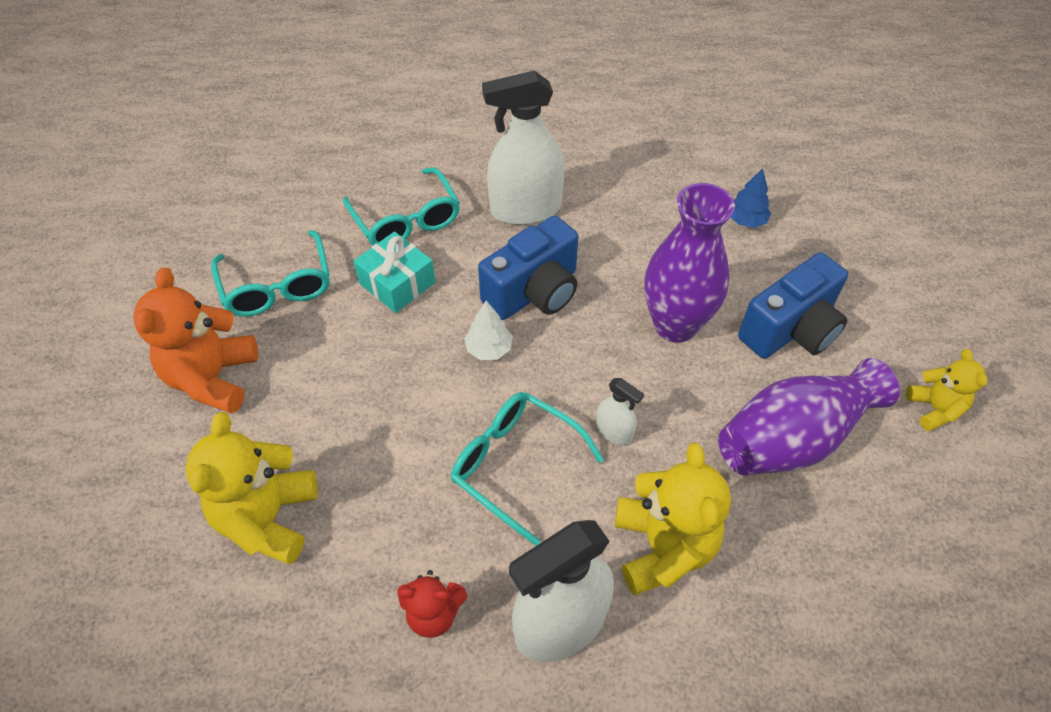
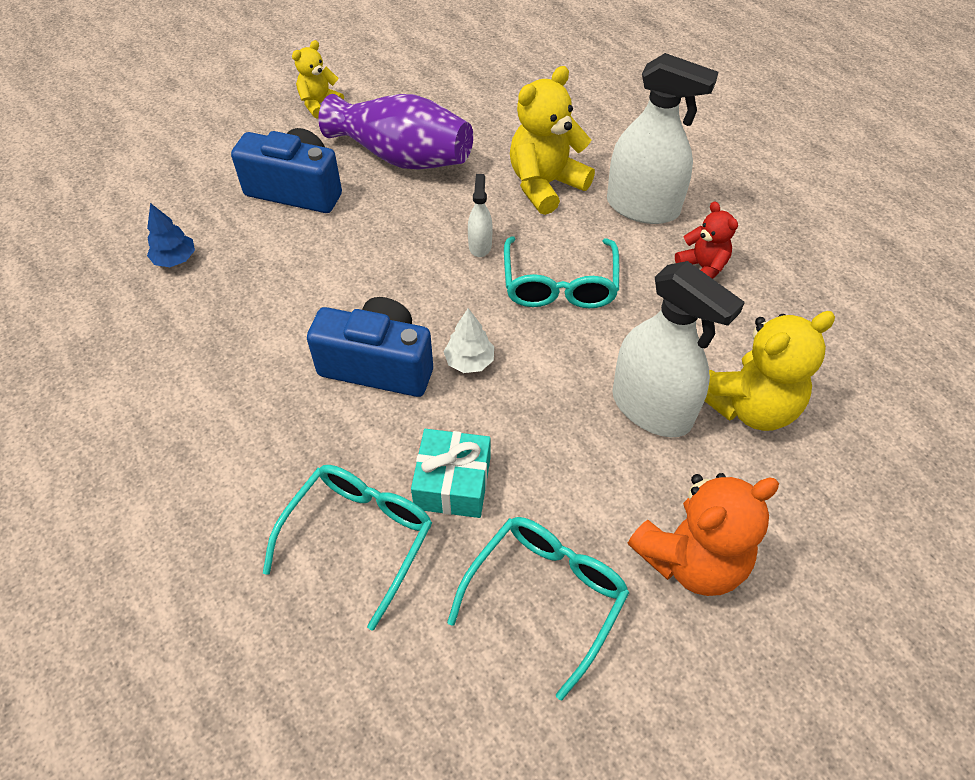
camera: 125 degrees left, 0 degrees up
(525, 209) = (267, 434): white spray bottle -> white spray bottle (651, 408)
(675, 325) = (343, 255): purple vase -> none

